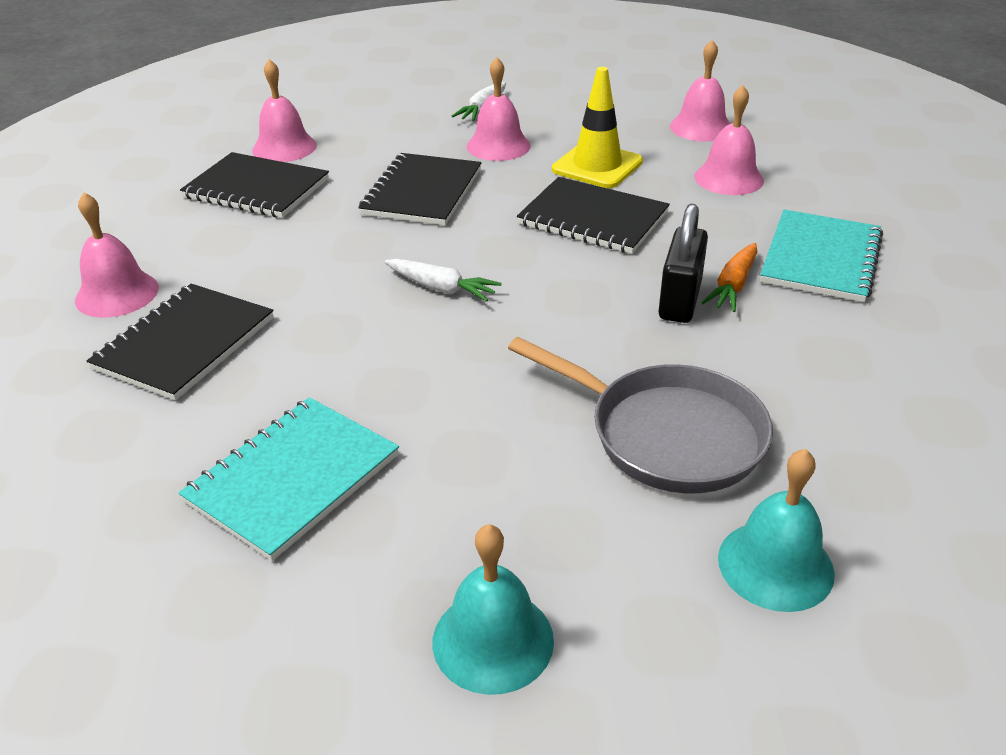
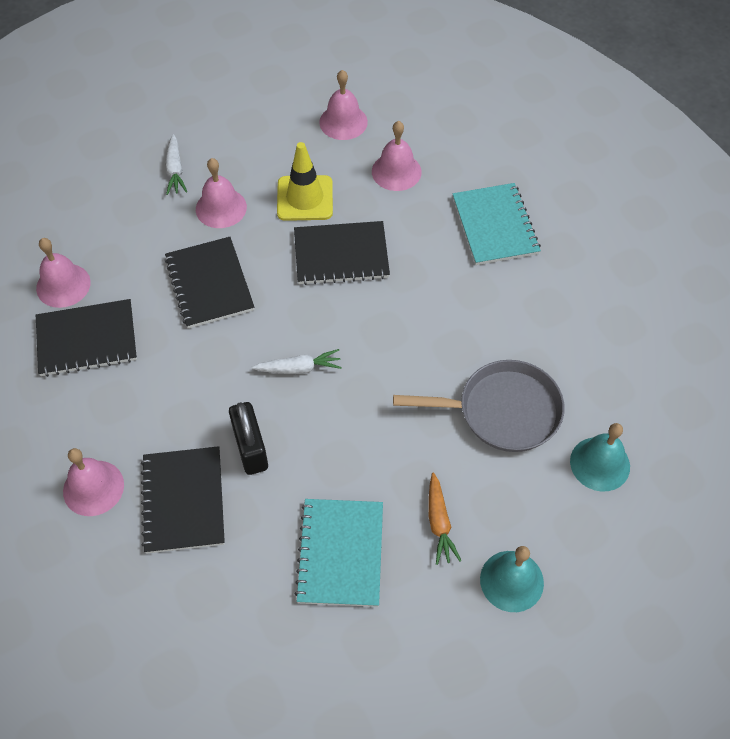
camera: 35 degrees left, 20 degrees up
(680, 300) = (442, 304): black padlock -> black padlock (250, 448)
(733, 286) = (463, 276): orange carrot -> orange carrot (439, 523)

